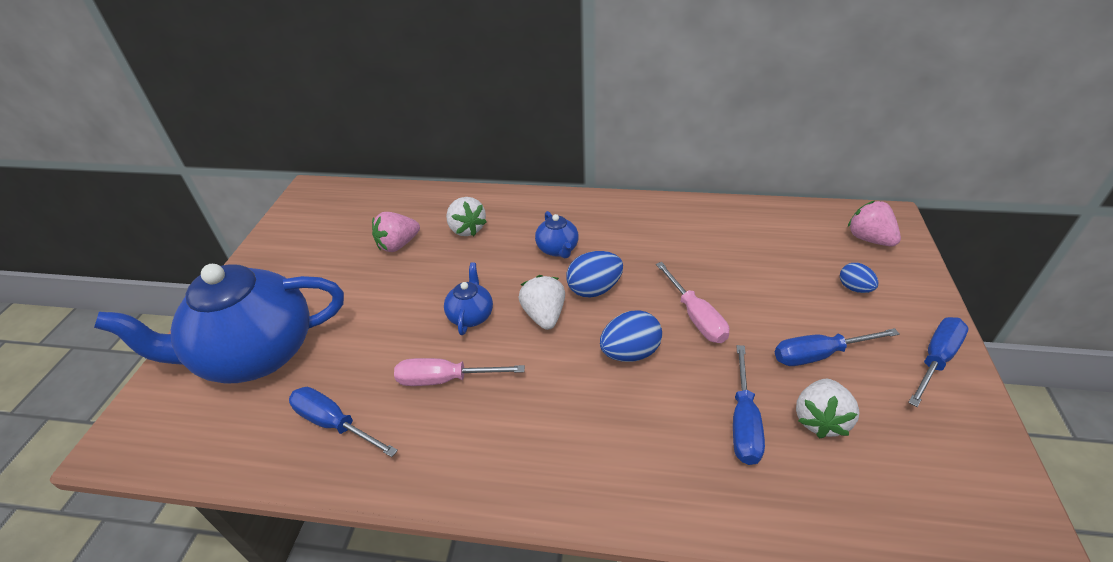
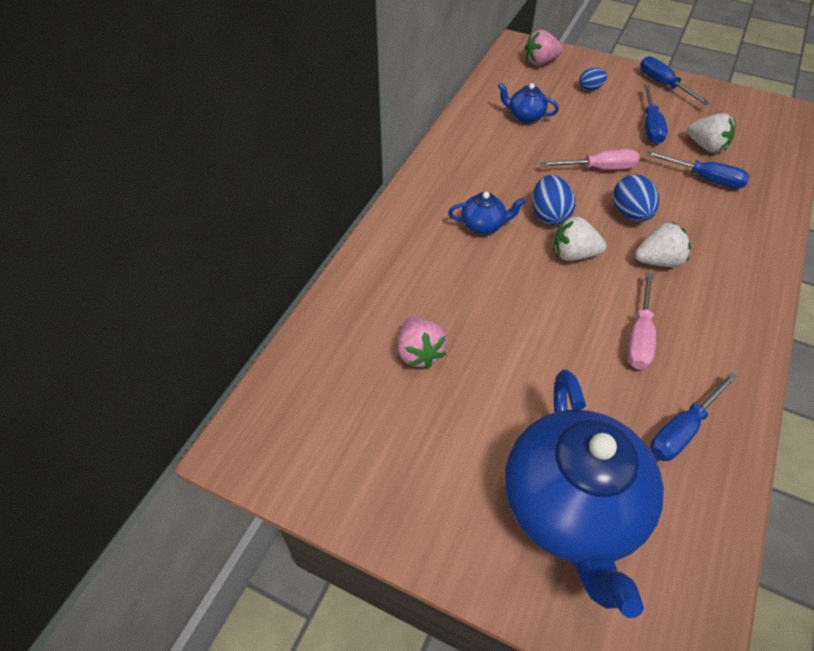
camera: 75 degrees left, 10 degrees up
(467, 229) = (418, 287): white strawberry -> white strawberry (658, 261)
(471, 316) = (559, 305): blue teapot -> blue teapot (525, 116)

